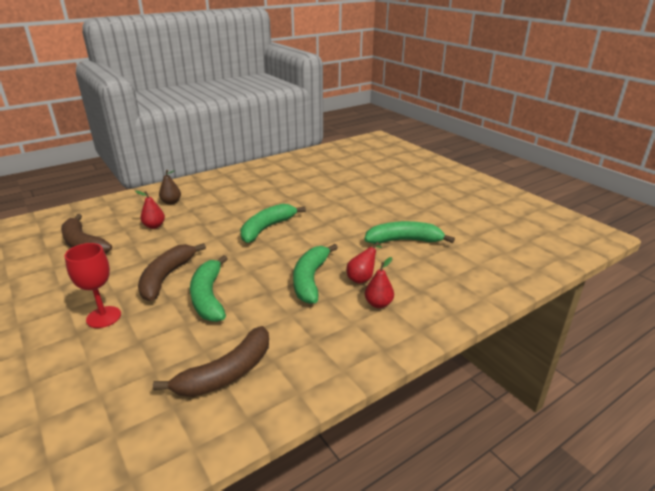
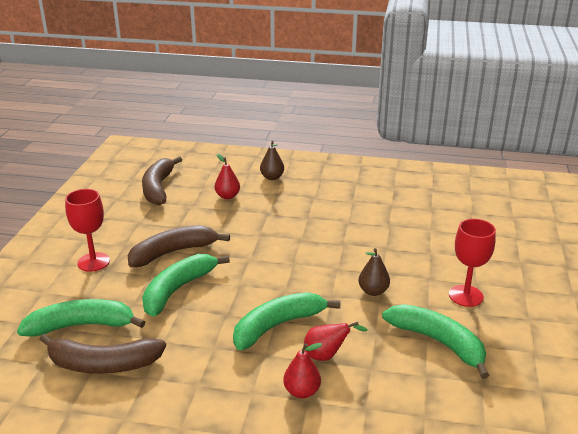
camera: 45 degrees right, 0 degrees up
(267, 228) = (316, 248): green banana -> green banana (82, 326)
(335, 234) = (373, 291): none -> brown pear
(383, 213) = (466, 296): none -> red goblet

